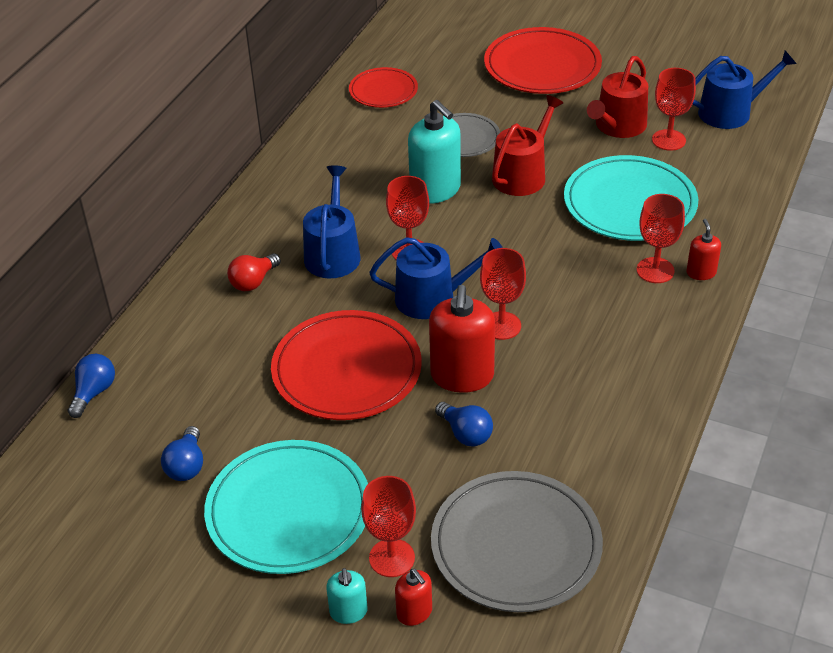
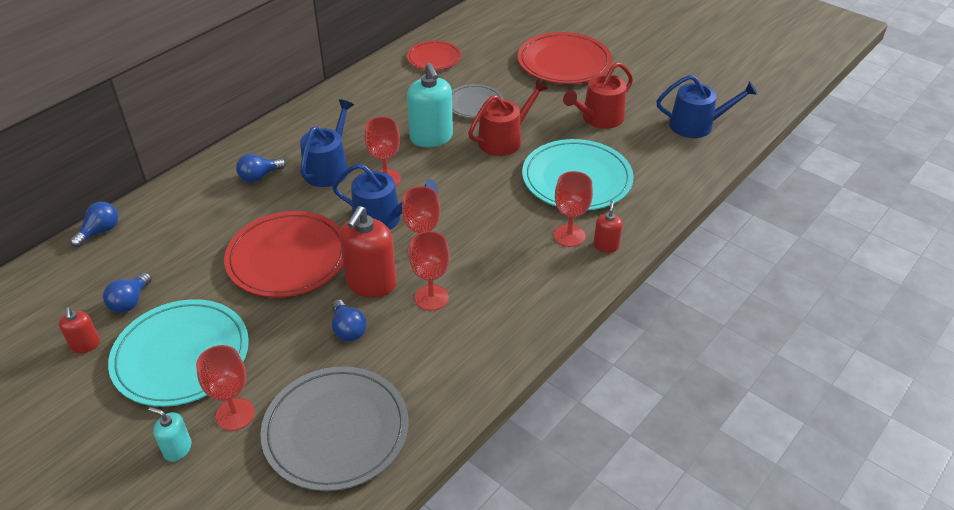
camera: 15 degrees right, 0 degrees up
(253, 282) = (259, 176): red light bulb -> blue light bulb
(348, 612) = (177, 449): turquoise soap dispenser -> turquoise soap dispenser turned 105 degrees clockwise
(414, 612) = (226, 464): red soap dispenser -> red soap dispenser (85, 345)
(668, 140) = (634, 137): red goblet -> red goblet (431, 298)

